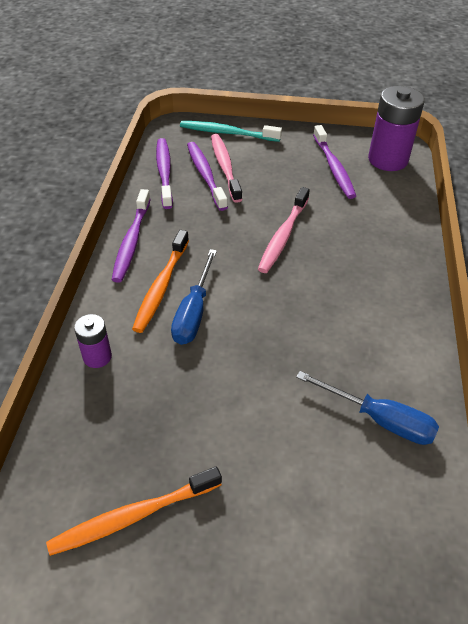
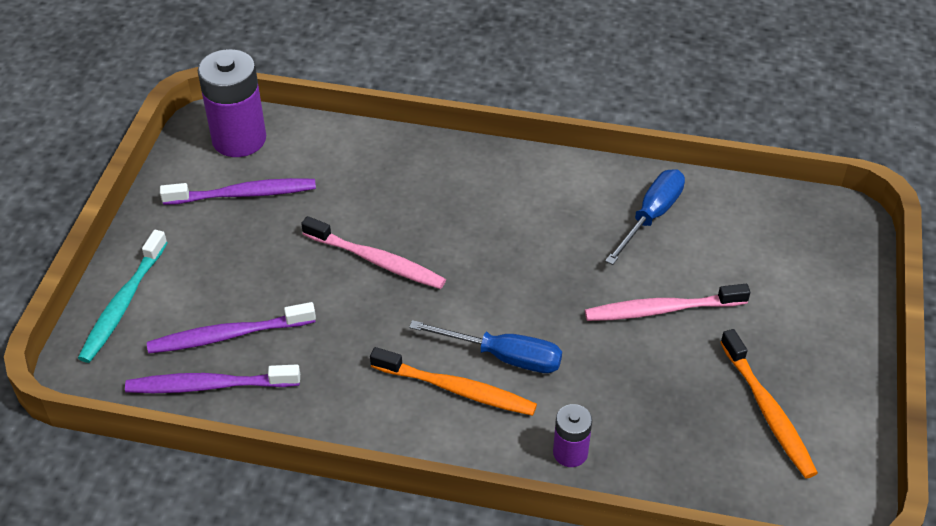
camera: 85 degrees left, 0 degrees up
(131, 241) = (364, 423): purple toothbrush -> none
(225, 167) = (213, 311): pink toothbrush -> pink toothbrush (661, 310)

